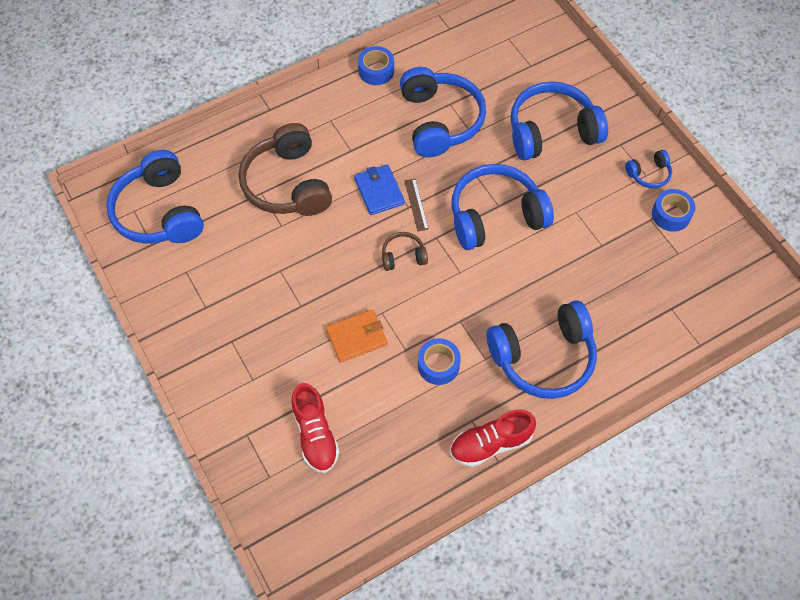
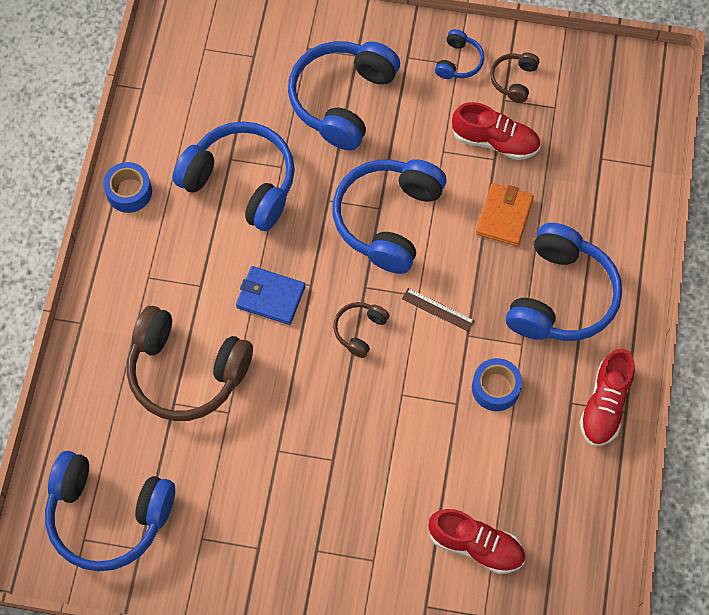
camera: 50 degrees left, 5 degrees up
(357, 337) = (408, 435): orange wallet -> orange wallet (504, 216)
(416, 204) = (315, 276): brown ruler -> brown ruler (438, 309)
(615, 236) = (495, 141): none -> red shoe
(671, 215) = (513, 80): blue tape -> brown headphones

